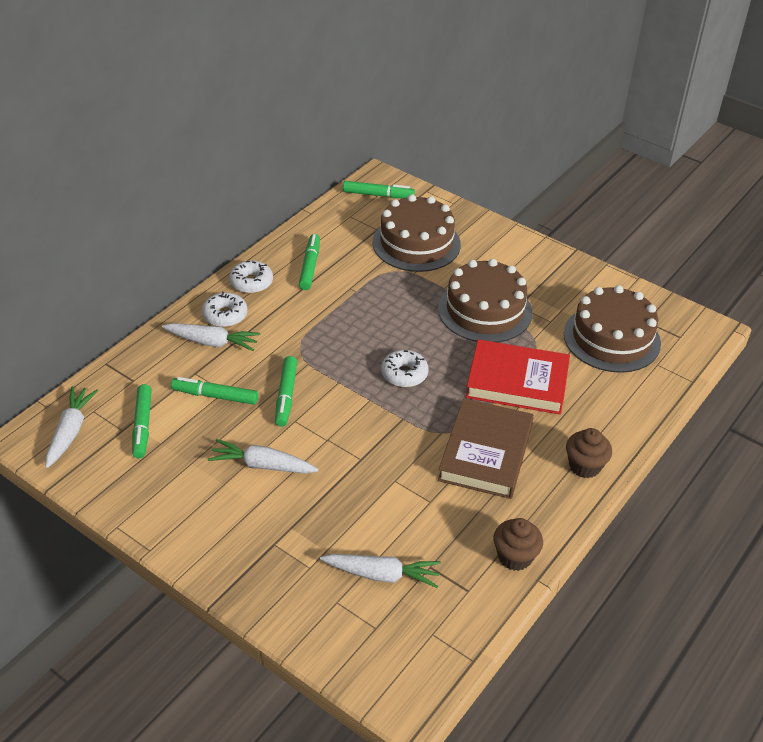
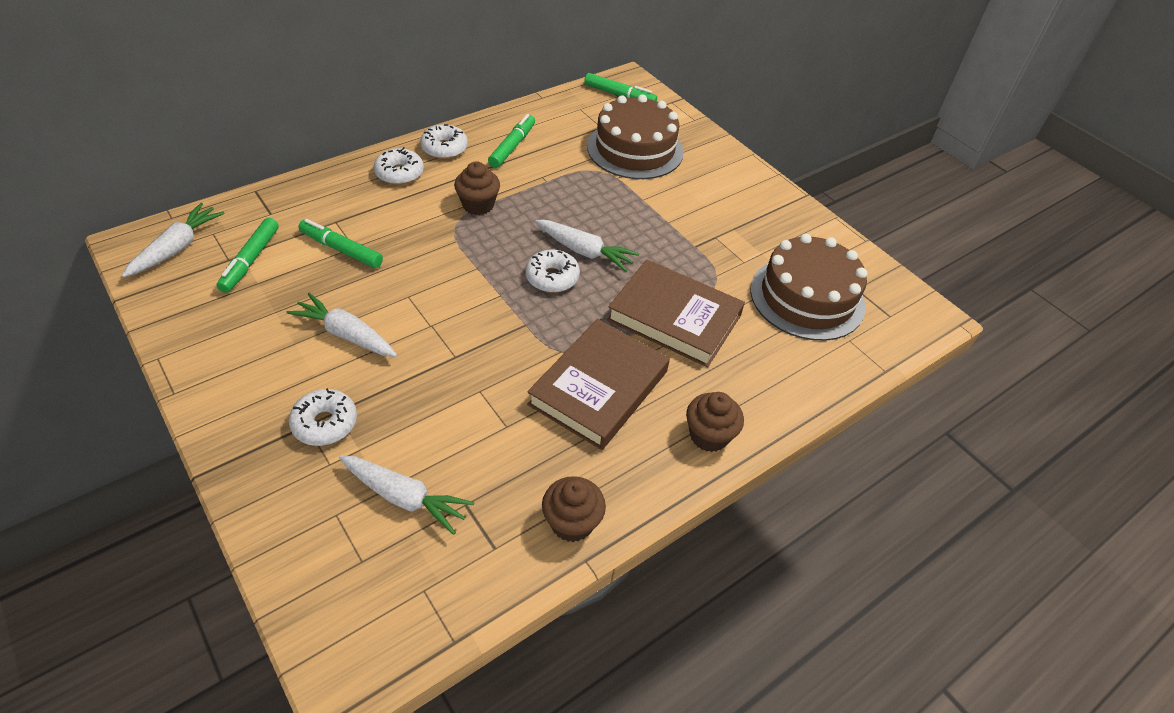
camera: 15 degrees right, 5 degrees up
(212, 342) = (371, 196): white carrot -> white carrot (585, 251)
(286, 396) = (414, 268): green marker -> none
(288, 538) = (325, 423): none -> white donut
(309, 327) = (478, 205): none -> brown cupcake
(485, 310) = (675, 233): brown cake -> none
(517, 382) = (674, 318): red book -> brown book

